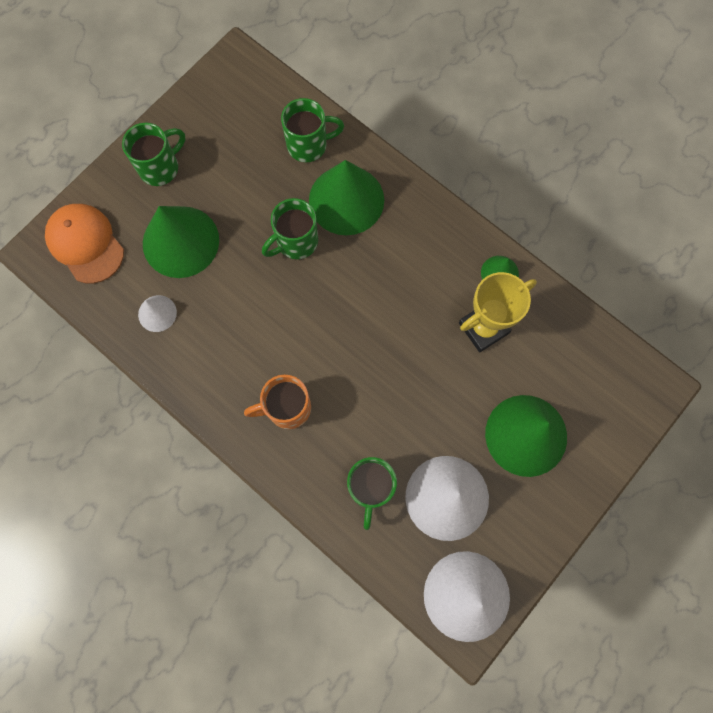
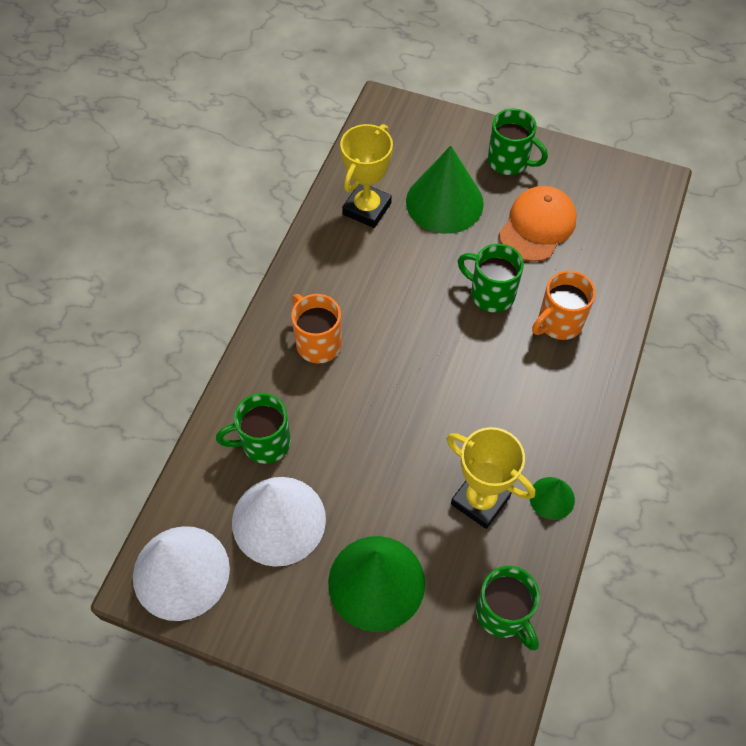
camera: 70 degrees right, 15 degrees down
(85, 244) = (407, 134): orange cap -> orange cap (537, 226)
(157, 313) = (367, 209): white cone -> yellow trophy
(308, 145) = (600, 271): green mug -> green mug (503, 614)
(346, 200) = (558, 323): green cone -> orange mug

